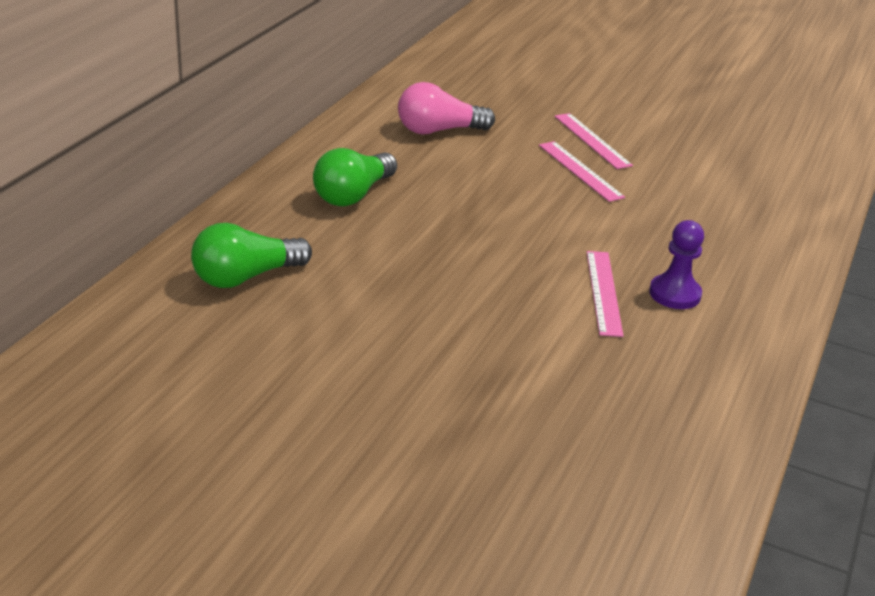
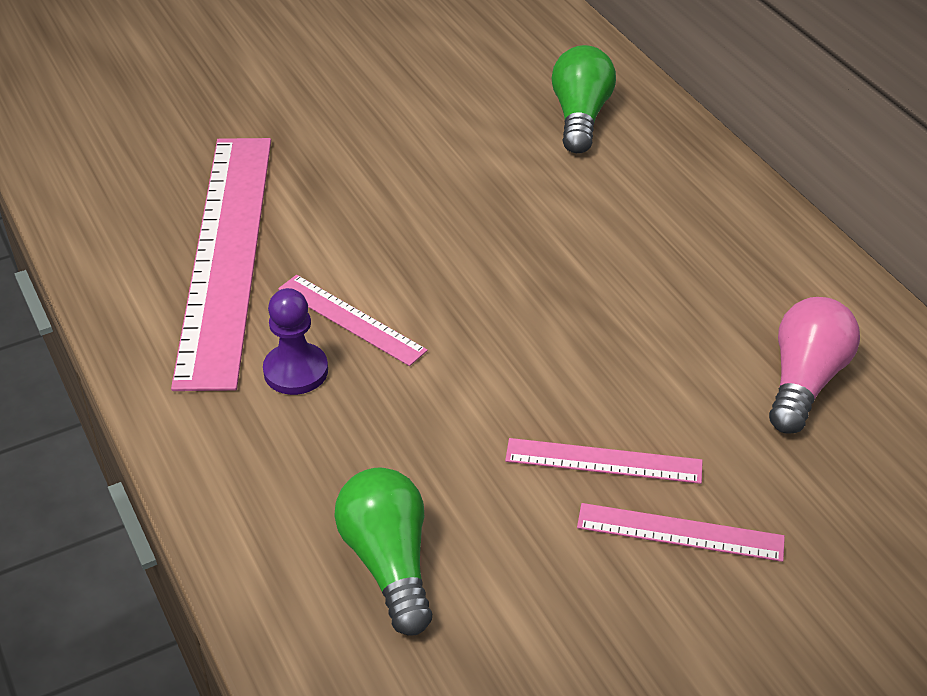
camera: 130 degrees right, 10 degrees up
(353, 195) = (682, 236): green light bulb -> green light bulb (389, 562)
(626, 382) = (226, 254): none -> pink ruler

